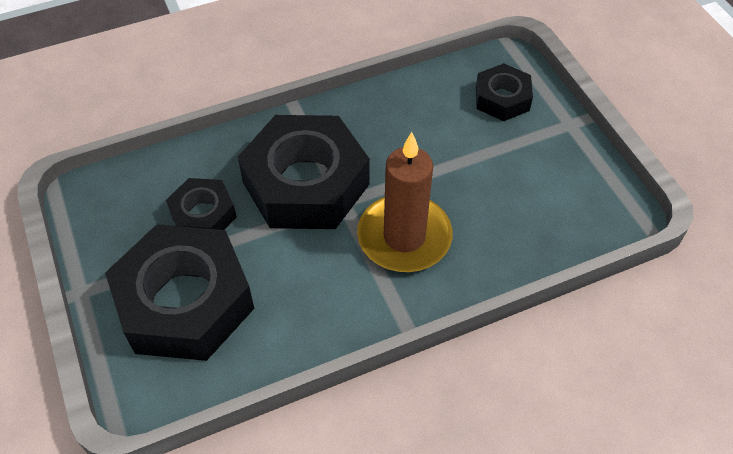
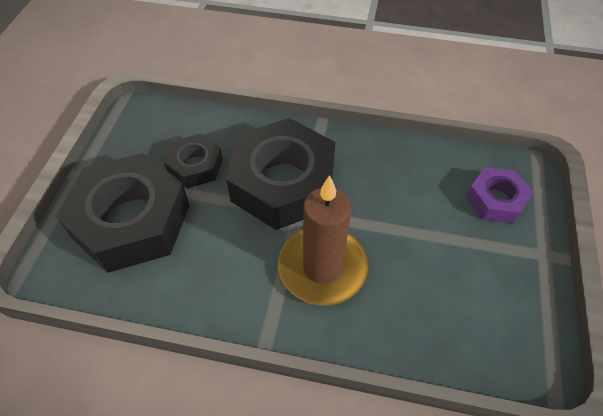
camera: 35 degrees right, 0 degrees up
(502, 98) = (496, 200): black nut -> purple nut

